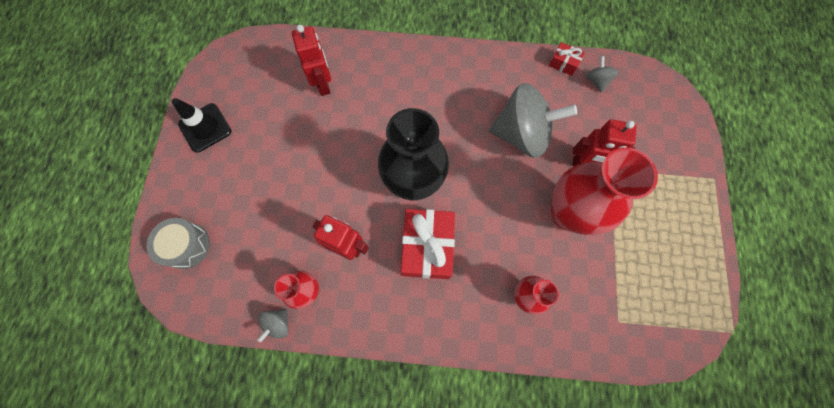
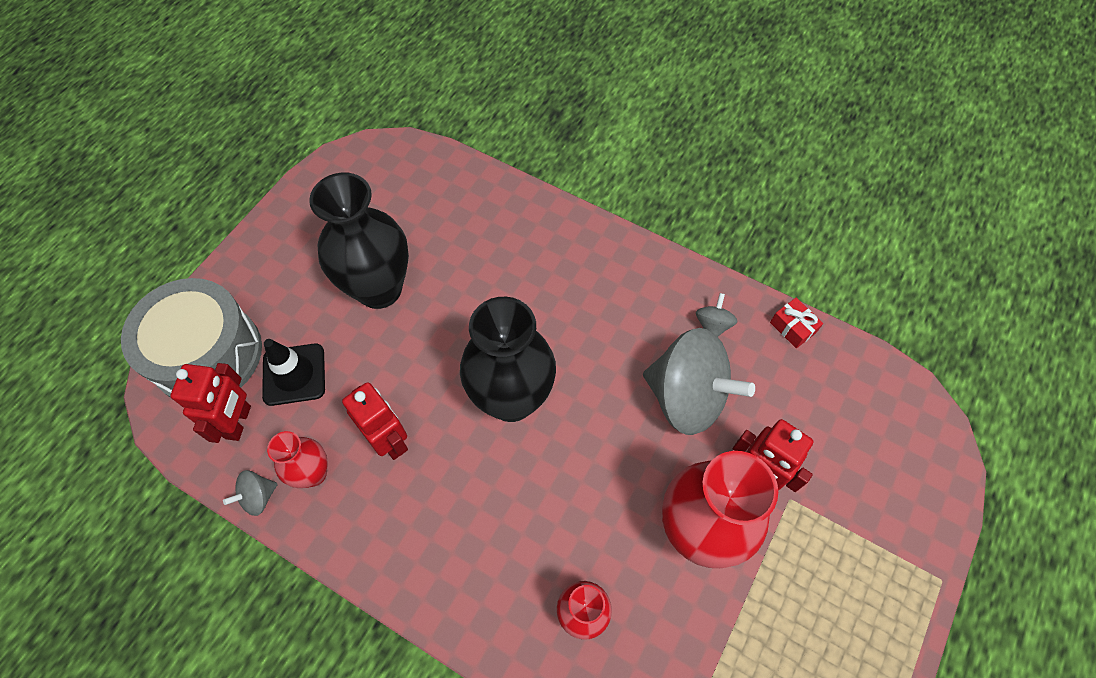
camera: 25 degrees right, 10 degrees down
(186, 246) = (207, 354): grey drum -> grey drum, size x1.79
(205, 128) = (302, 226): black traffic cone -> black traffic cone (294, 374)
(285, 148) = (379, 289): none -> black vase
(323, 84) = (464, 230): red robot -> red robot (239, 422)
(427, 247) = (486, 488): red gift -> none
(596, 81) = (828, 369): grey spinning top -> grey spinning top (712, 325)

